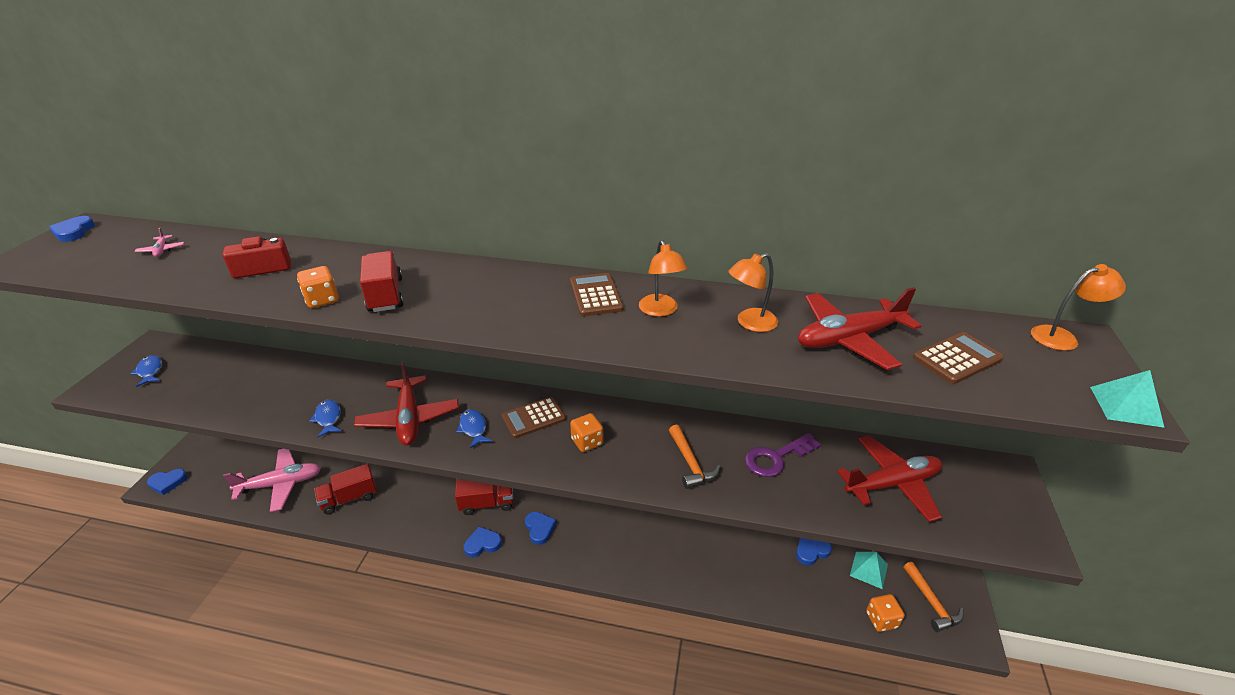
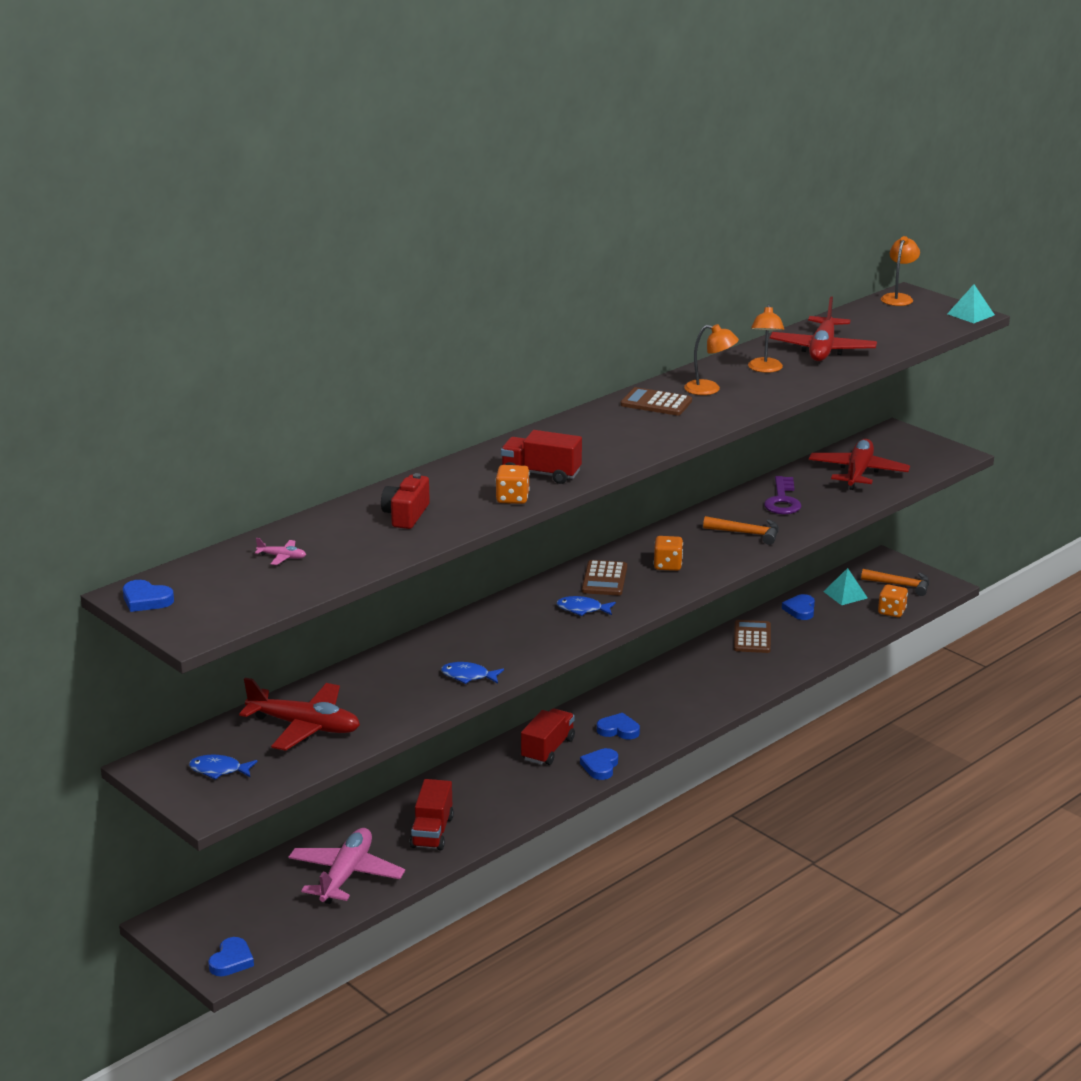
camera: 55 degrees left, 10 degrees down
(409, 418) = (525, 636): red plane -> red plane (304, 726)
(957, 358) = (881, 331): brown calculator -> brown calculator (752, 637)

